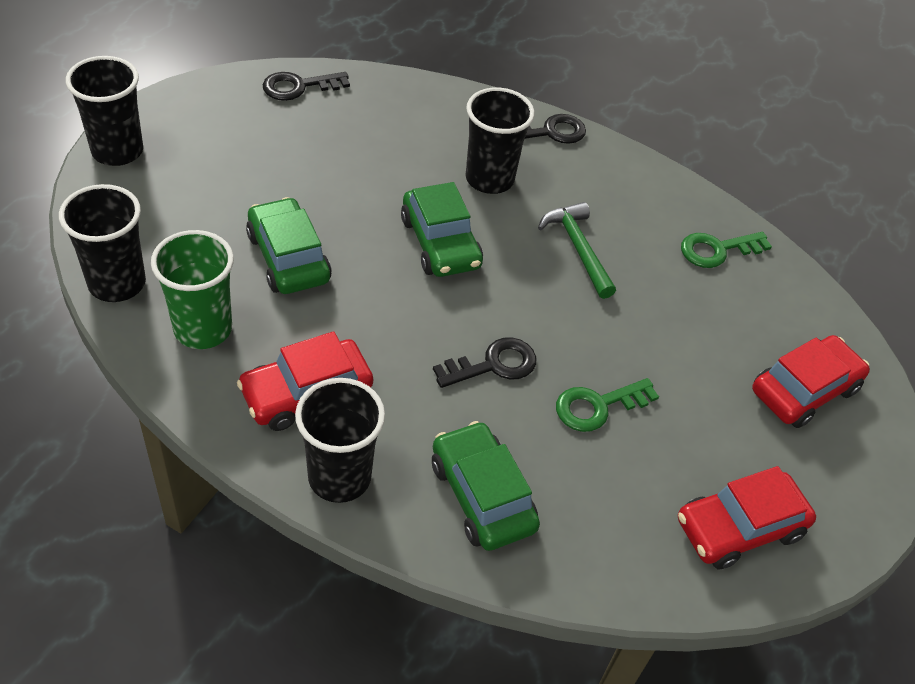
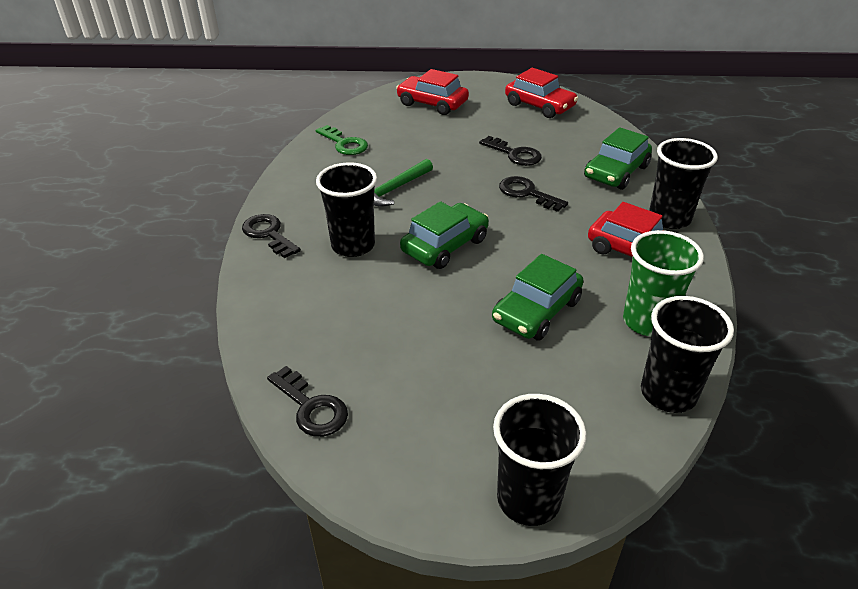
camera: 110 degrees left, 10 degrees down
(597, 406) = (514, 154): green key -> black key

